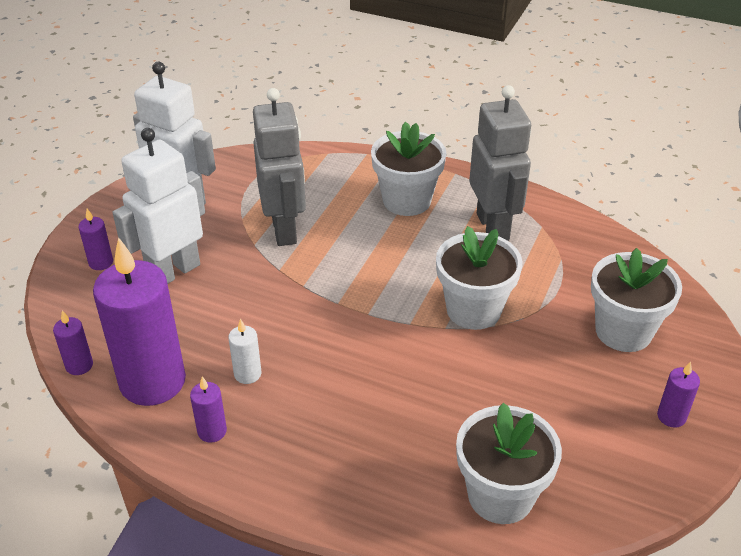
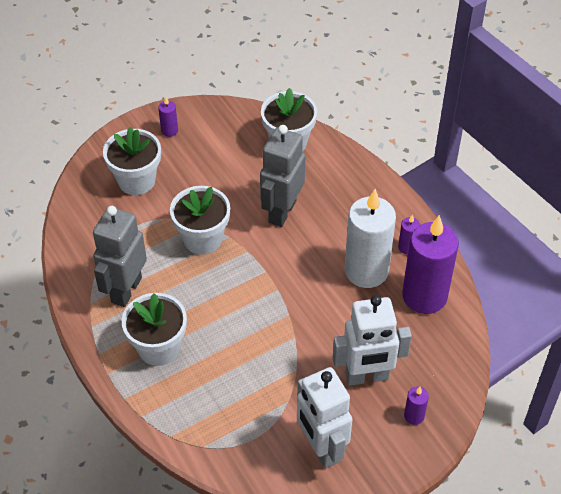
camera: 145 degrees left, 10 degrees up
(79, 365) = (464, 332): purple candle -> none
(247, 374) = (366, 271): white candle -> white candle, size x2.38
(285, 230) = (265, 371): grey robot -> grey robot (282, 211)

